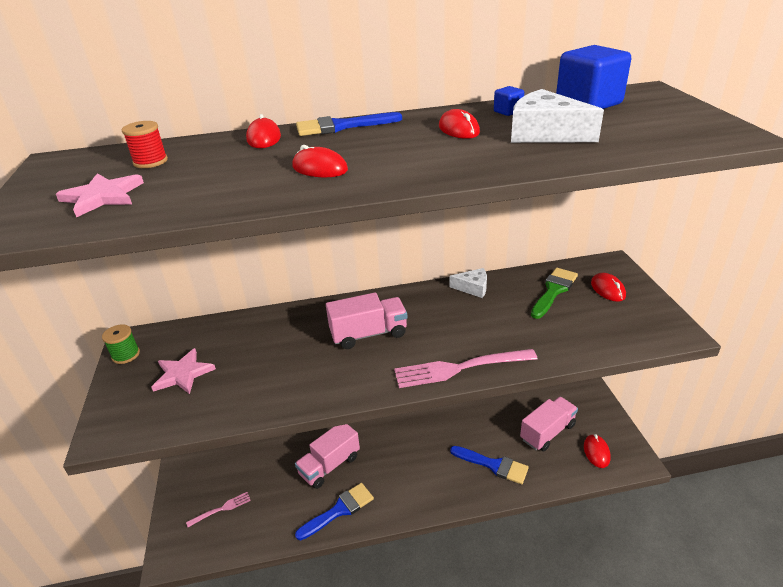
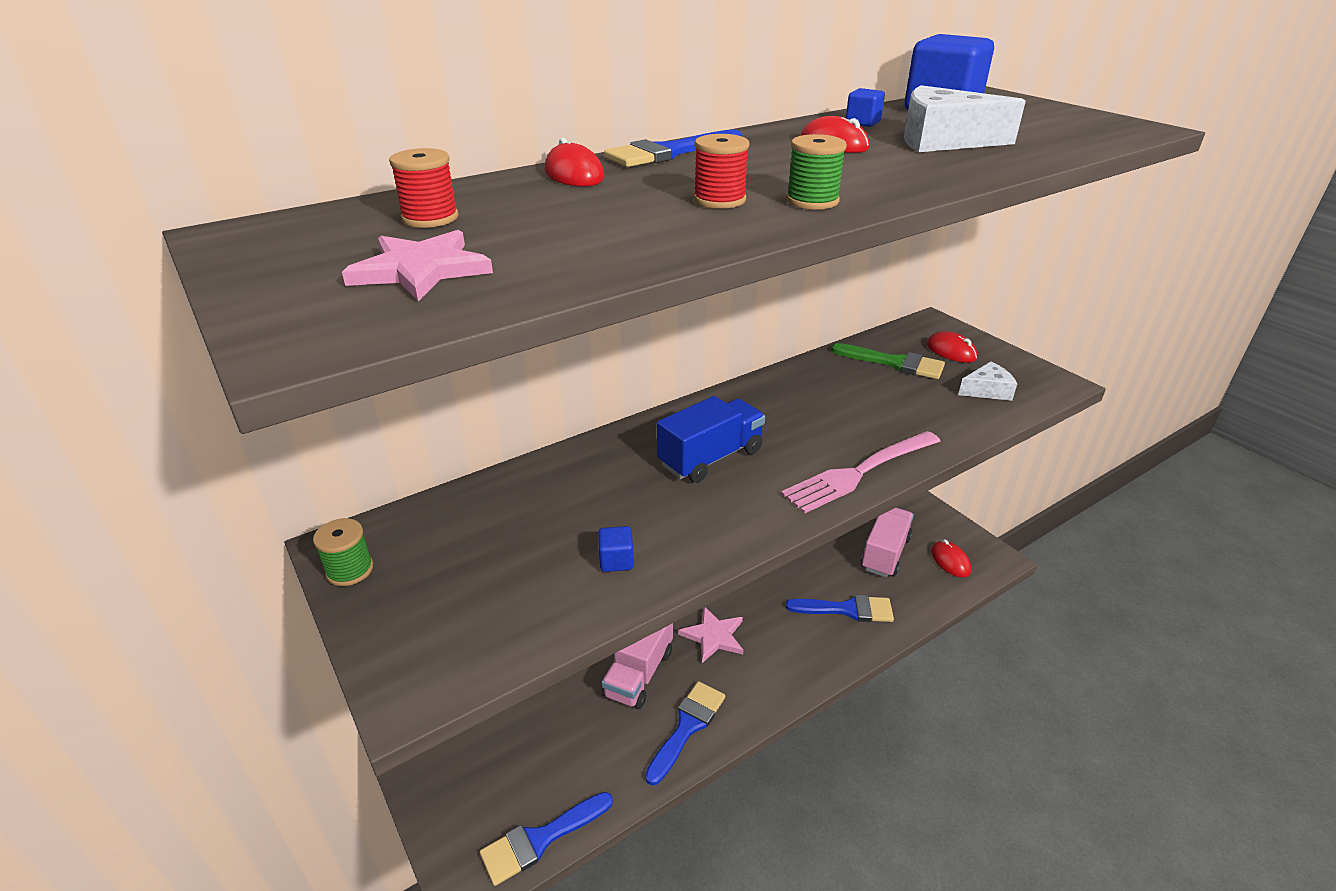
camera: 25 degrees left, 0 degrees up
(183, 374) = (474, 572): pink star -> pink star (713, 636)
(218, 548) = (540, 839): none -> blue brush
(221, 509) = (512, 784): pink fork -> none
(262, 388) = (616, 561): none -> blue cube
(320, 168) = (719, 200): red mouse -> red spool
(368, 334) = (710, 458): pink truck -> blue truck
(376, 176) = (812, 201): none -> green spool
(473, 288) = (798, 377): white cheese -> white cheese (987, 390)
(554, 291) = (894, 363): green brush -> green brush turned 105 degrees clockwise

